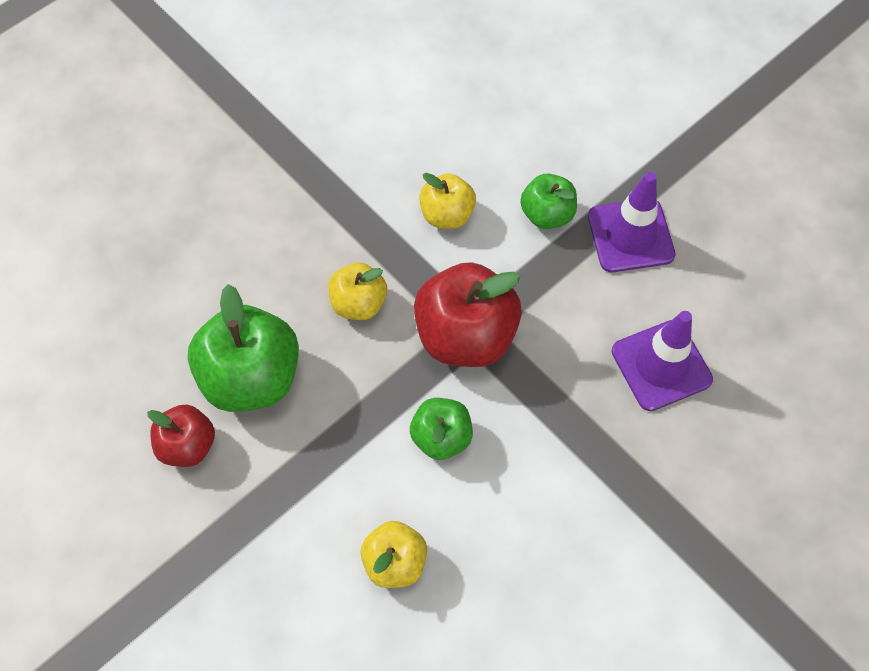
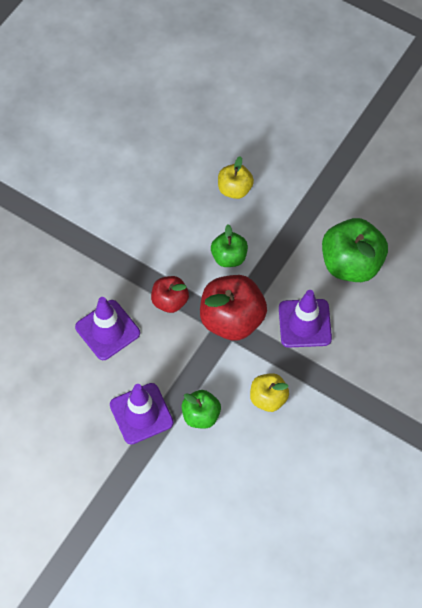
camera: 165 degrees right, 0 degrees up
(188, 445) = (370, 218): red apple -> red apple (170, 301)
(358, 303) = (304, 323): yellow apple -> purple traffic cone

